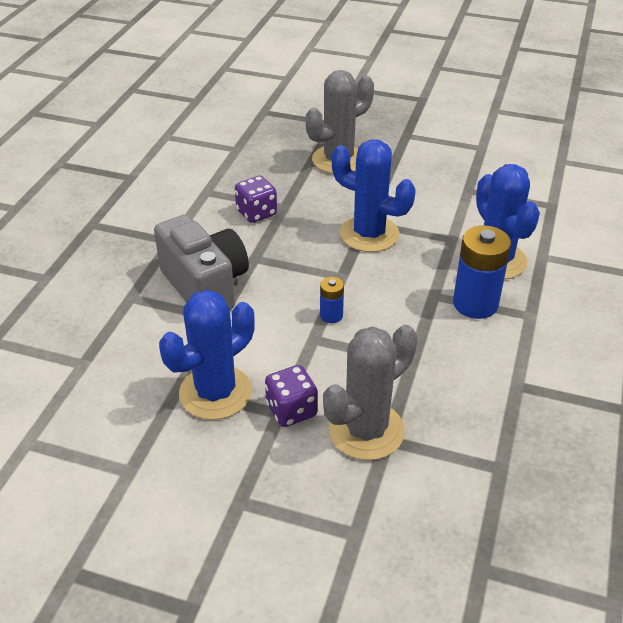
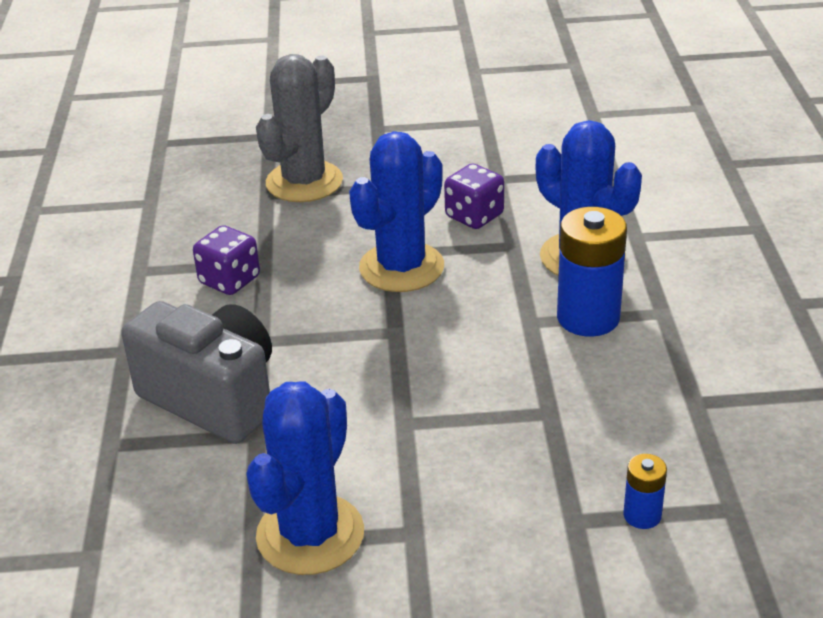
camera: 20 degrees left, 5 degrees down
(291, 410) = (428, 524): purple dice -> purple dice (474, 216)
(331, 315) = (411, 386): blue battery -> blue battery (642, 515)
(366, 430) = (541, 518): grey cactus -> none
(369, 234) = (401, 267): blue cactus -> blue cactus turned 60 degrees counterclockwise

